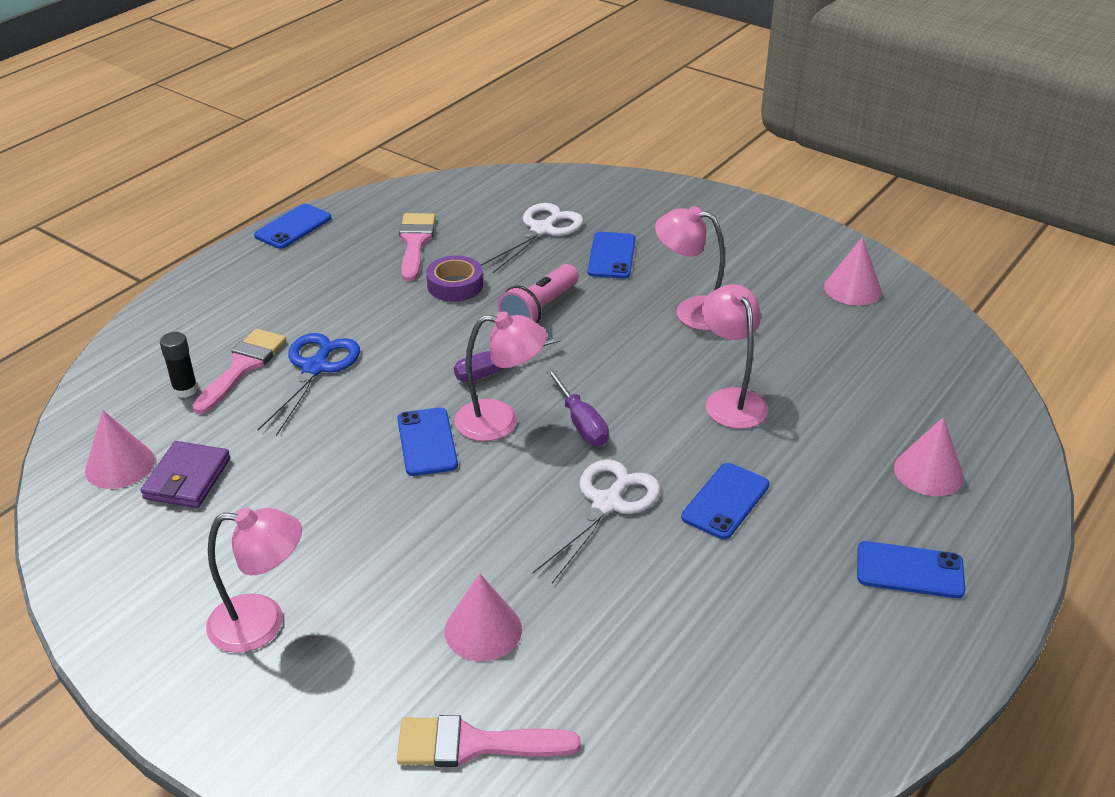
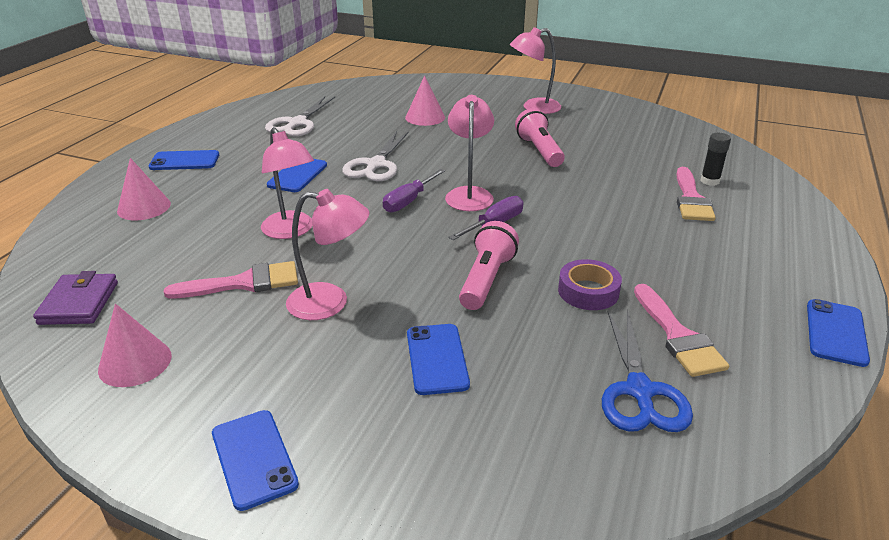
camera: 165 degrees right, 5 degrees down
(120, 465) = (688, 144): pink cone -> none
(187, 479) = (641, 144): purple wallet -> purple wallet (79, 303)
(315, 368) = (637, 206): blue scissors -> blue scissors (639, 391)
(349, 491) = (539, 151): none -> pink flashlight
(427, 442) = (512, 177): blue phone -> blue phone (254, 458)
(473, 744) = (411, 93): pink brush -> pink brush (244, 283)
(500, 421) = (469, 194): pink lamp -> pink lamp turned 105 degrees clockwise
(541, 230) = (543, 384): white scissors -> white scissors (297, 123)
(581, 423) = (409, 201): purple screwdriver -> purple screwdriver turned 105 degrees counterclockwise

